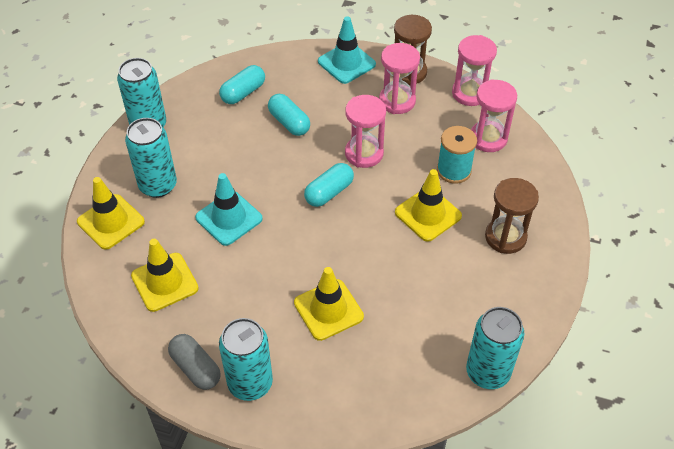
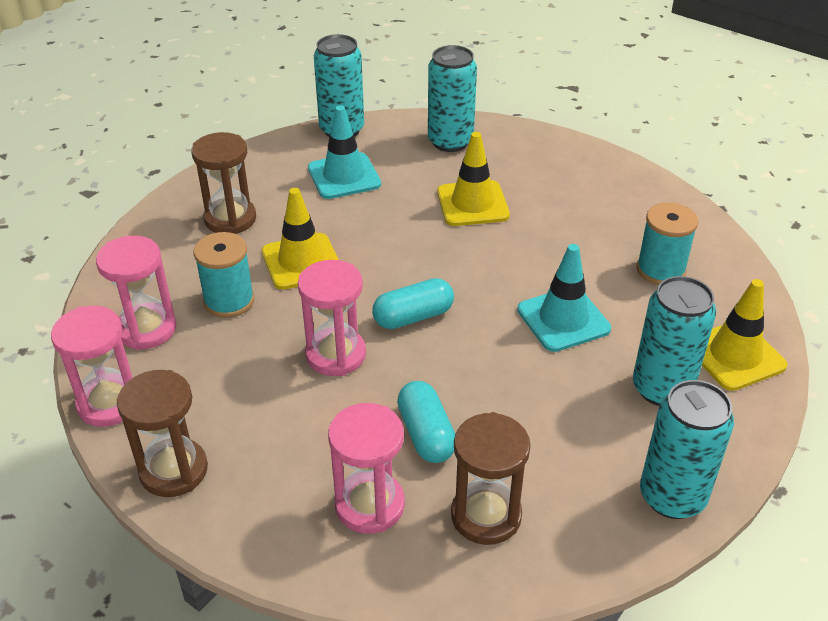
camera: 160 degrees left, 10 degrees down
(164, 282) = (660, 270): yellow traffic cone -> turquoise spool
(196, 368) = (632, 191): grey capsule -> none
(243, 93) = (486, 515): turquoise capsule -> brown hourglass
(250, 383) = (577, 169): turquoise can -> turquoise can (450, 141)
(346, 63) = (268, 524): turquoise traffic cone -> turquoise traffic cone (344, 176)
(397, 101) = (232, 422): pink hourglass -> pink hourglass (369, 505)

